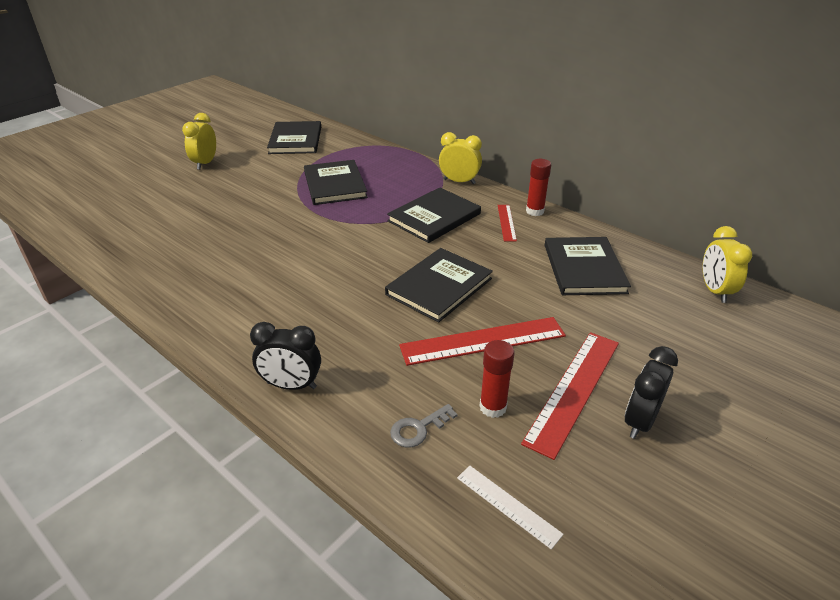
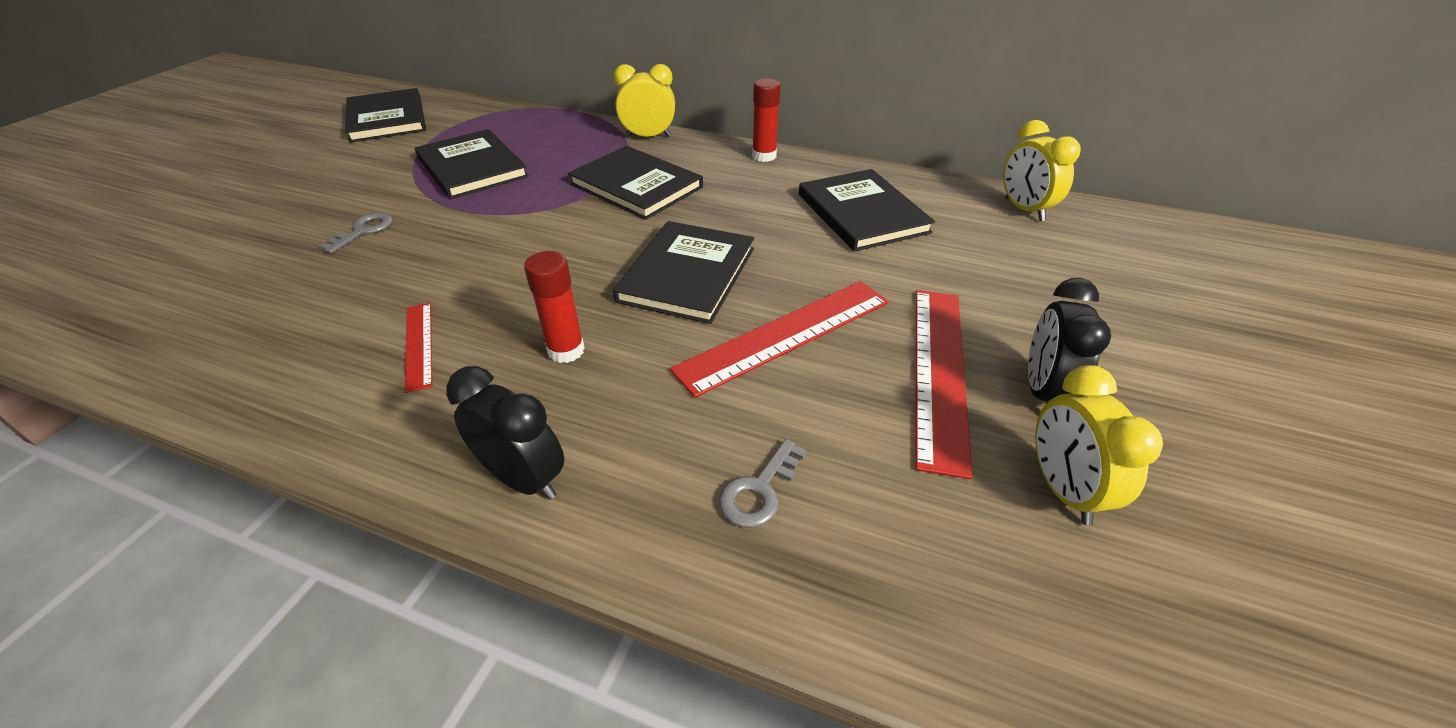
camera: 20 degrees left, 5 degrees up
(205, 163) = (247, 170): yellow clock -> yellow clock (1062, 489)
(257, 216) = (363, 231): none -> grey key
(291, 385) = (523, 478): black clock -> black clock turned 135 degrees counterclockwise
(434, 217) = (636, 186): black book -> black book turned 75 degrees counterclockwise
(493, 407) = (848, 426): red glue stick -> red glue stick (566, 350)
(506, 222) = (735, 175): red ruler -> red ruler (418, 345)
(508, 505) = (949, 571): white ruler -> none

